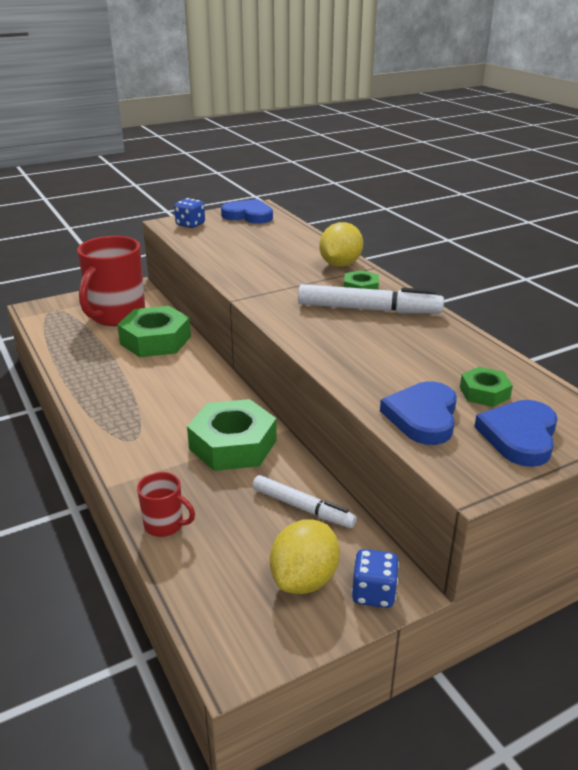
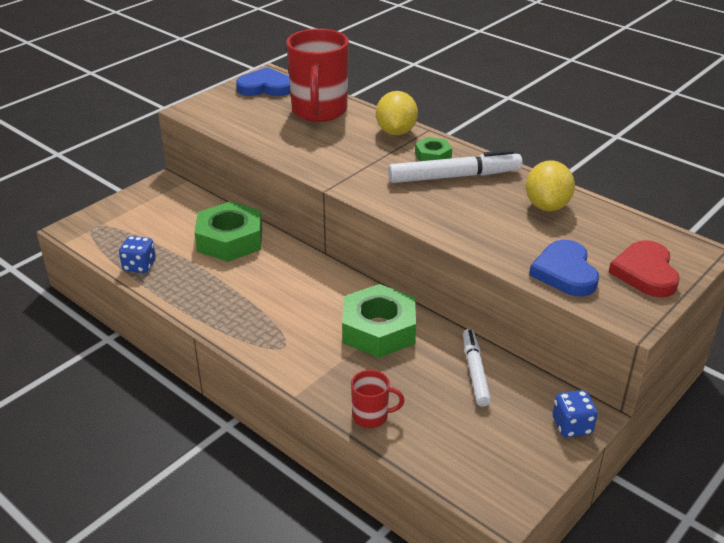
camera: 20 degrees left, 5 degrees up
(116, 316) = (169, 220): red mug -> red mug (319, 111)
(190, 224) = (214, 108): blue dice -> blue dice (139, 266)
(303, 508) = (475, 371): white marker -> white marker turned 105 degrees counterclockwise
(304, 579) = (514, 430): yellow lemon -> yellow lemon (547, 205)
(484, 393) = (598, 240): green nut -> none
(519, 436) = (645, 273): blue heart -> red heart

